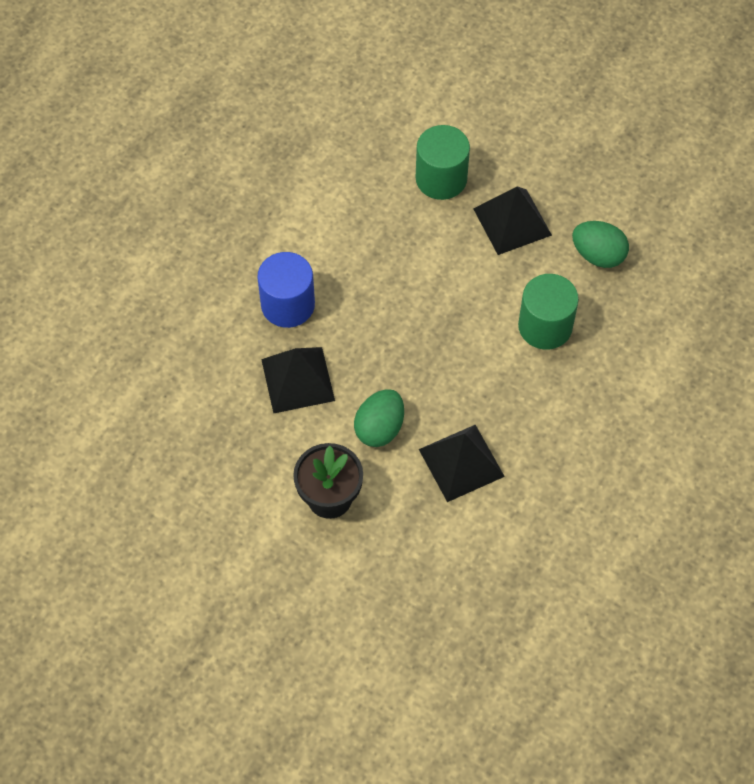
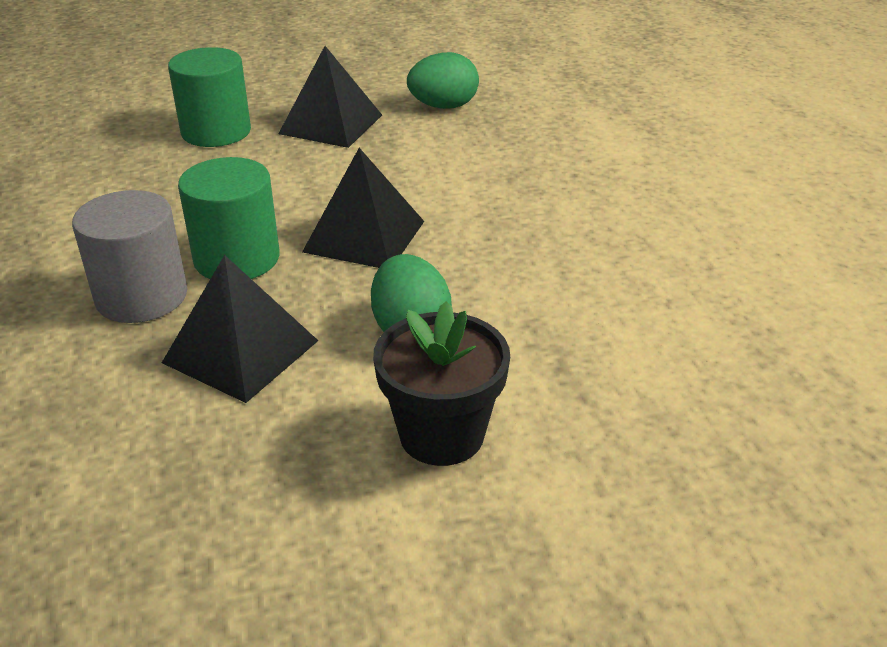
camera: 45 degrees left, 25 degrees down
(288, 305) = (142, 296): blue cylinder -> grey cylinder
(461, 463) = (547, 299): black pyramid -> black pyramid (364, 236)
(545, 326) = (467, 165): green cylinder -> green cylinder (237, 258)

